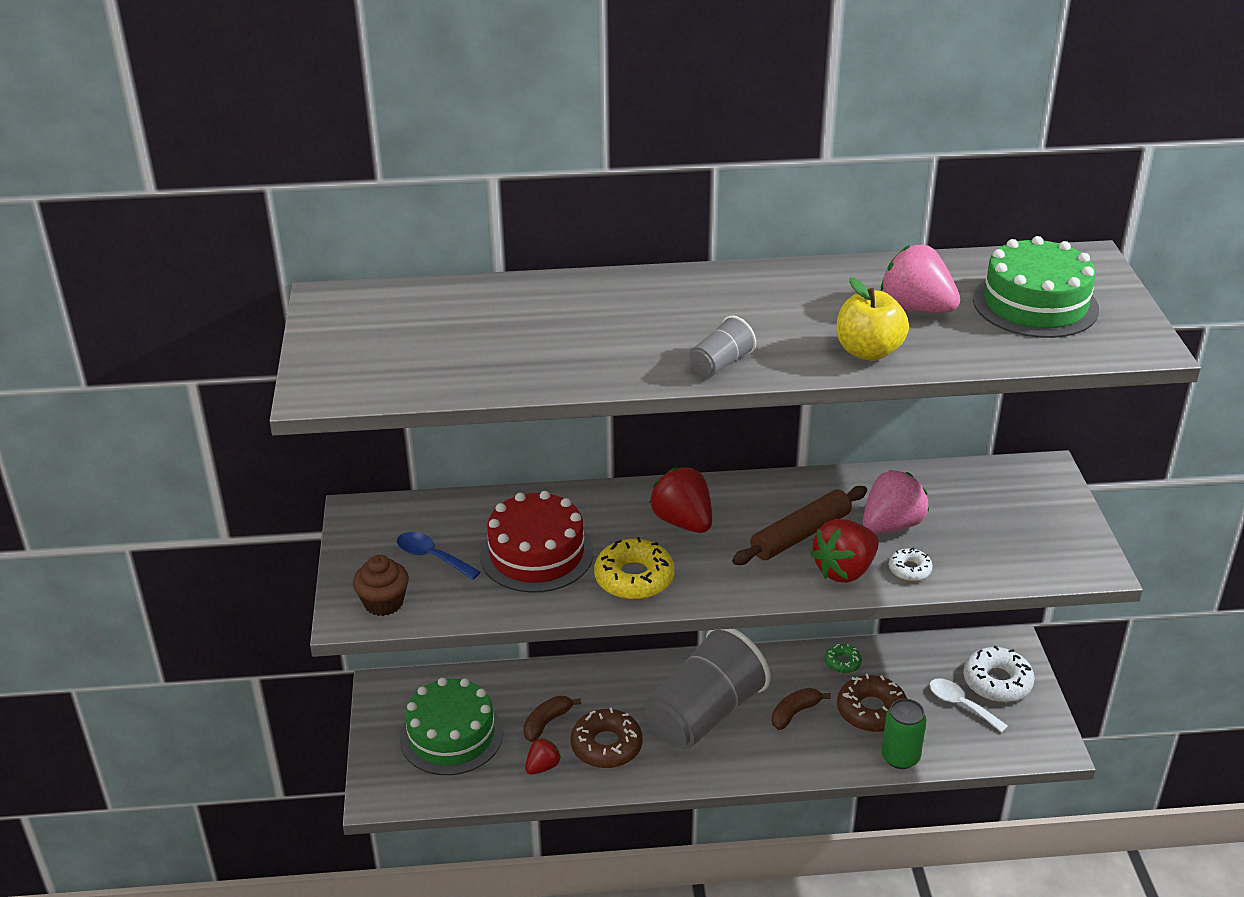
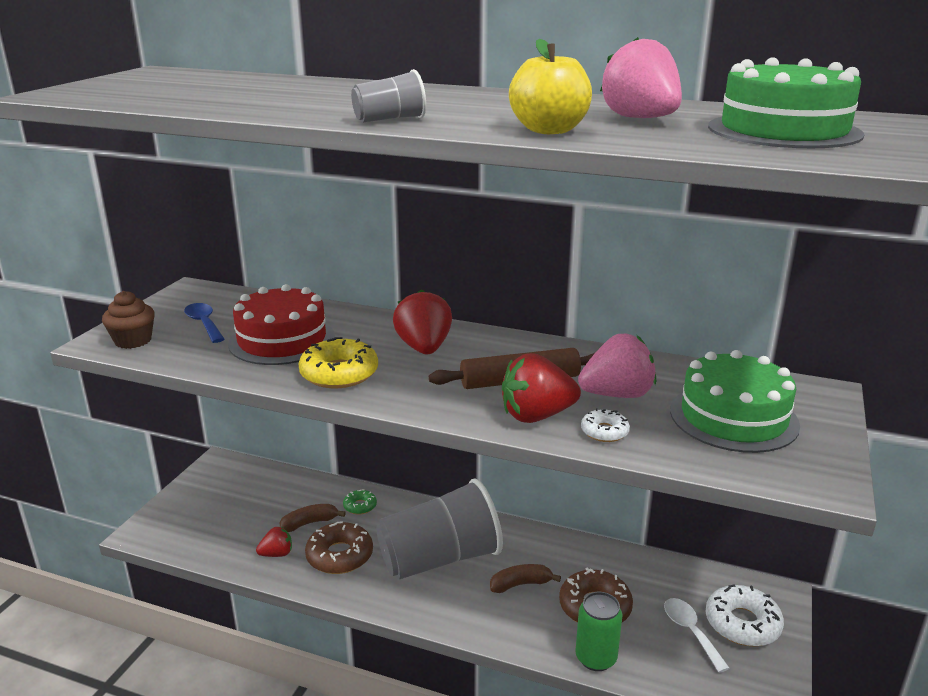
camera: 25 degrees right, 10 degrees down
(451, 735) = (233, 508): green cake -> green cake (733, 417)
(842, 662) = (595, 557): green donut -> green donut (360, 506)

